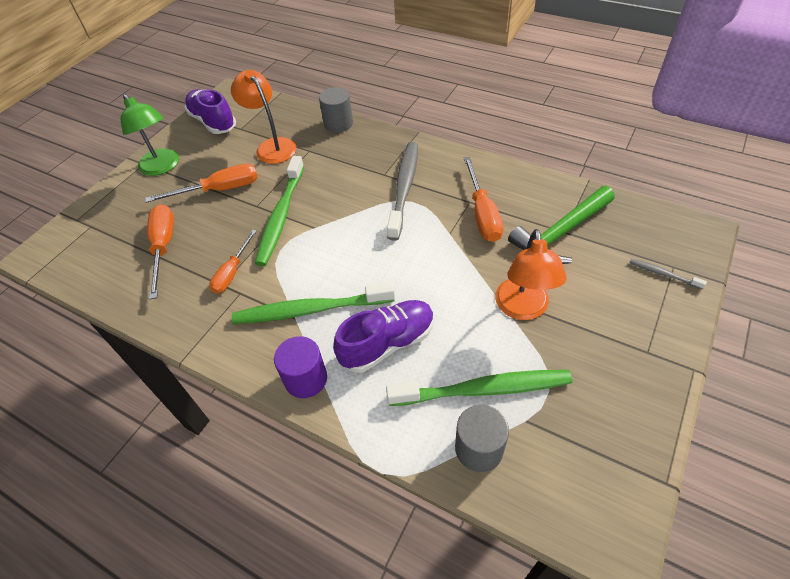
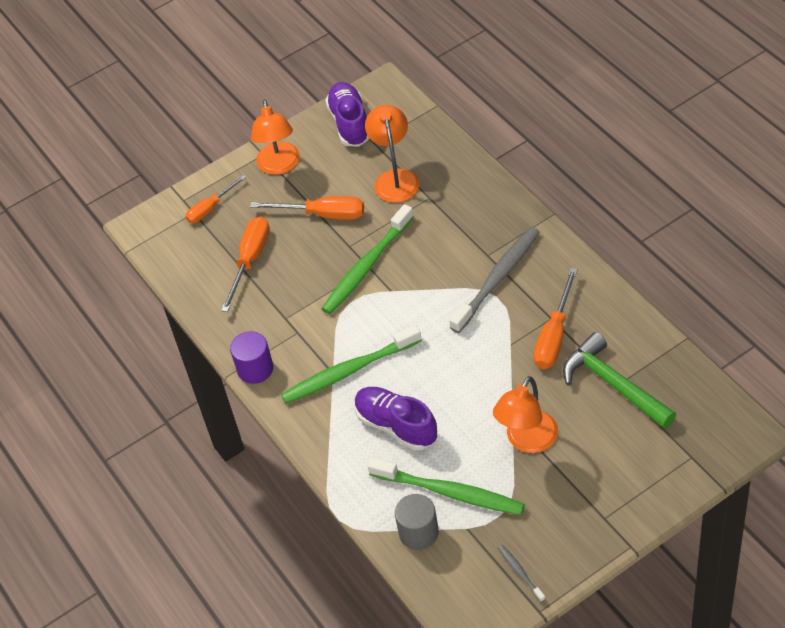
camera: 30 degrees right, 0 degrees up
(162, 167) = (279, 166): green lamp -> orange lamp
(232, 272) = (299, 309): orange screwdriver -> orange screwdriver (210, 208)
(306, 379) = (317, 429): purple cylinder -> purple cylinder (255, 369)
(310, 310) = (348, 371): green toothbrush -> green toothbrush turned 45 degrees counterclockwise
(338, 124) = (476, 173): grey cylinder -> none
(387, 343) = (396, 426): purple shoe -> purple shoe turned 135 degrees counterclockwise
(561, 233) = (614, 384): green hammer -> green hammer turned 60 degrees clockwise
(663, 274) = (675, 460): grey toothbrush -> grey toothbrush (520, 572)

